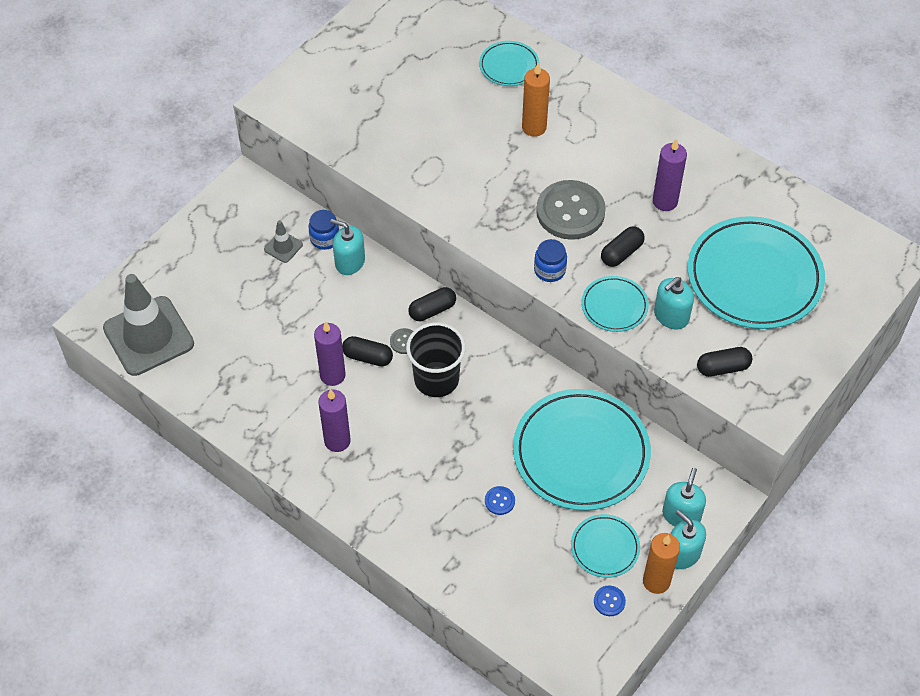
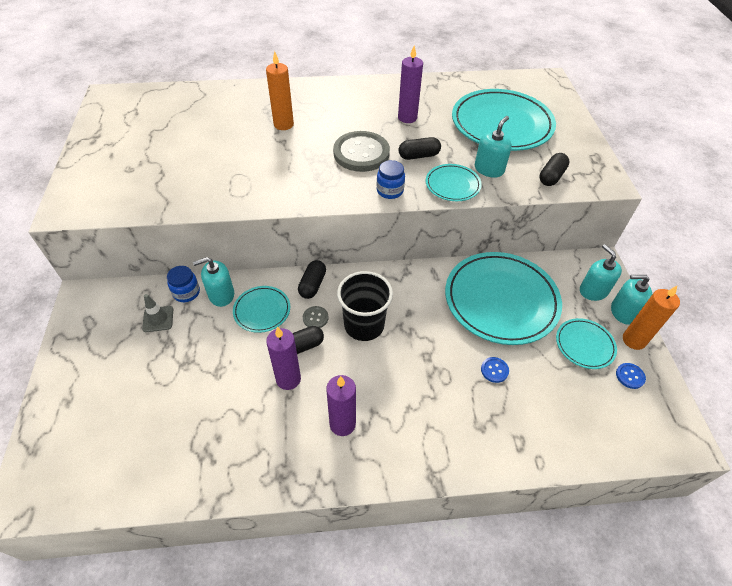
camera: 45 degrees left, 5 degrees down
(148, 336) = (95, 472): grey traffic cone -> none
(509, 66) = (229, 104): turquoise plate -> turquoise plate (262, 311)
(621, 253) = (419, 156): black capsule -> black capsule turned 75 degrees clockwise
(671, 316) = (489, 169): turquoise soap dispenser -> turquoise soap dispenser turned 150 degrees counterclockwise

